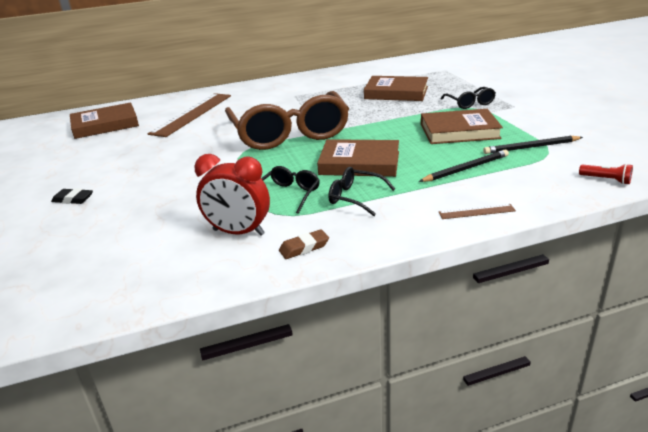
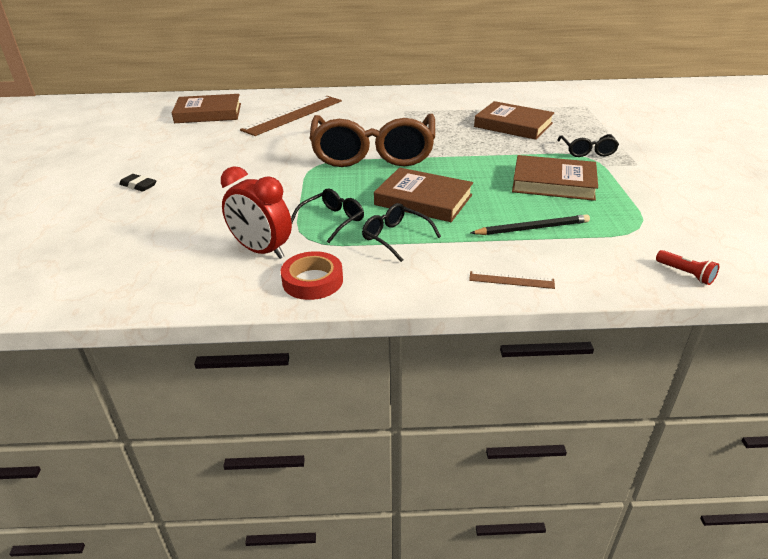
camera: 15 degrees right, 5 degrees up
(304, 248) = (312, 281): brown eraser -> red tape
(531, 147) = (623, 217): black pencil -> none

